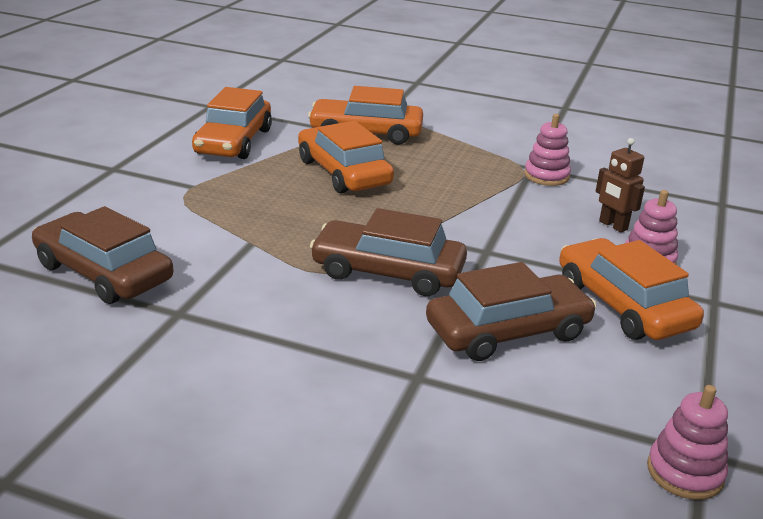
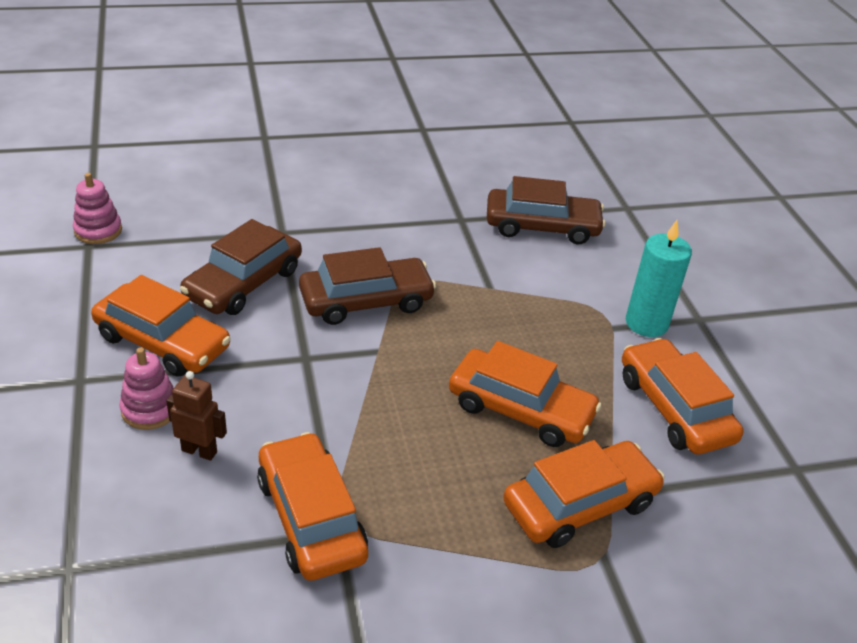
camera: 145 degrees right, 10 degrees up
(161, 179) = (646, 323): none -> turquoise candle
(546, 176) = (311, 518): pink stacking toy -> orange car

